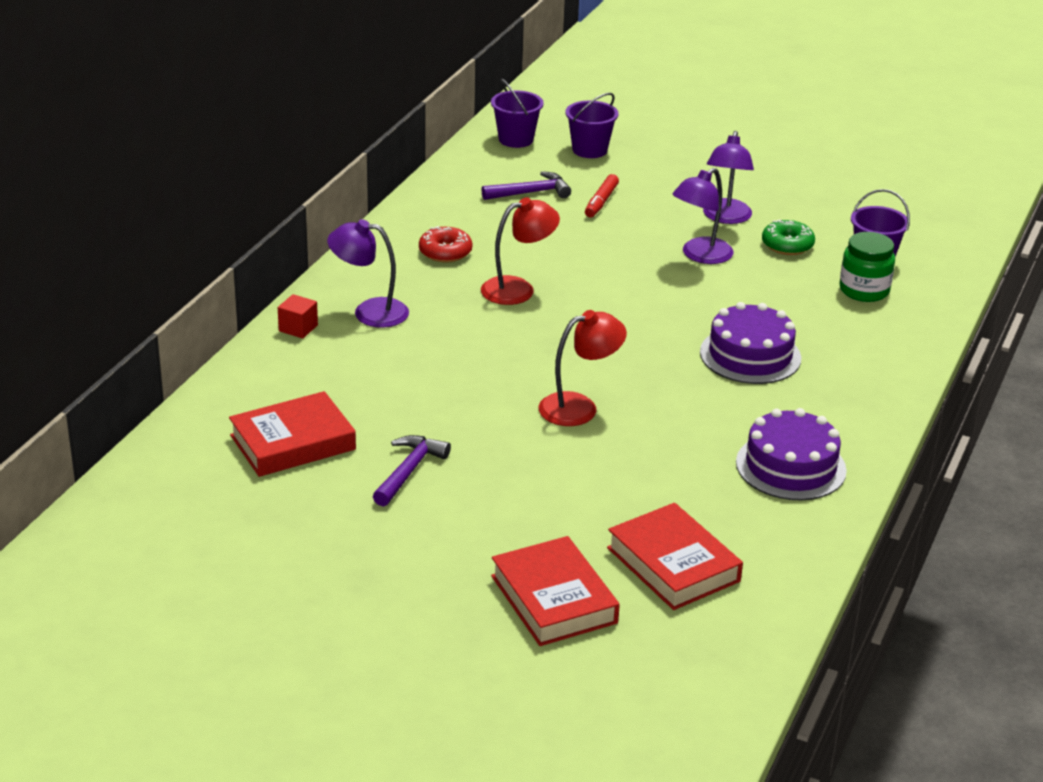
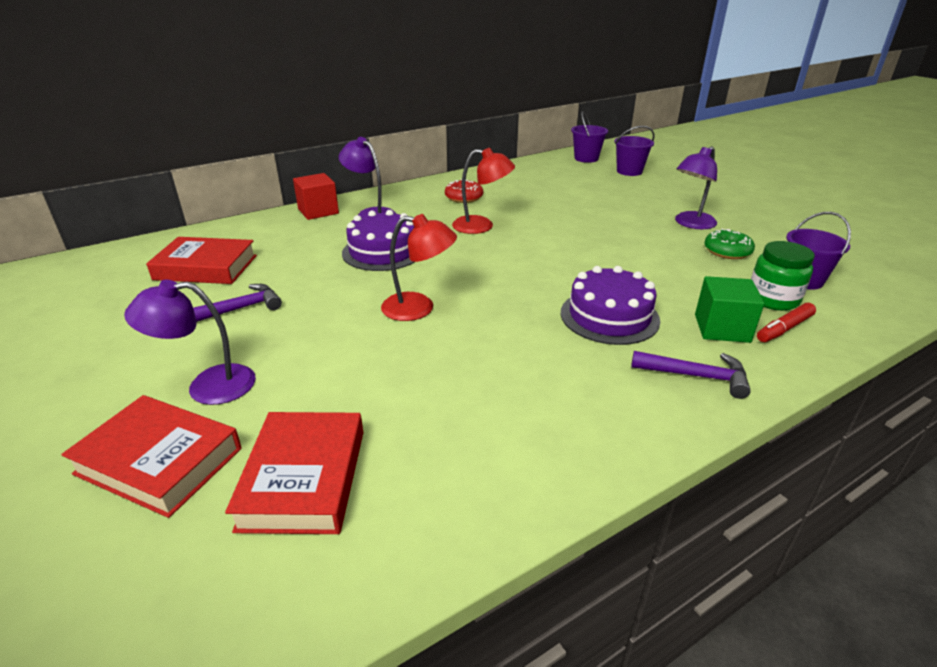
camera: 35 degrees right, 0 degrees up
(298, 328) = (318, 211): red cube -> red cube, size x1.59
(530, 193) = (561, 182): purple hammer -> purple hammer (695, 376)
(553, 599) = (159, 461): red book -> red book turned 75 degrees counterclockwise
(601, 202) = (604, 196): red marker -> red marker (784, 329)
(700, 255) = (643, 240): purple lamp -> purple lamp (207, 386)
(790, 466) = (541, 426): purple cake -> purple cake (383, 251)
(846, 335) = (722, 328): none -> green cube

